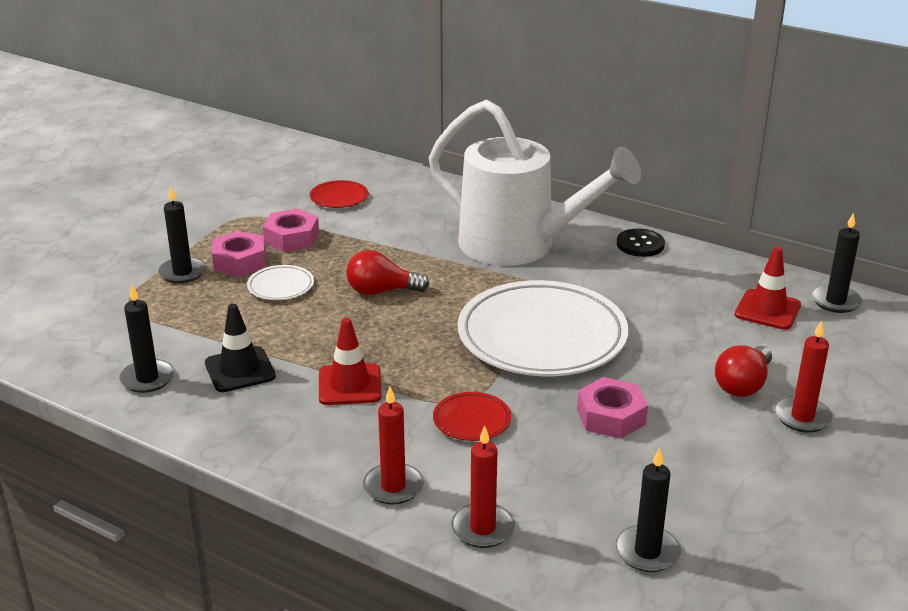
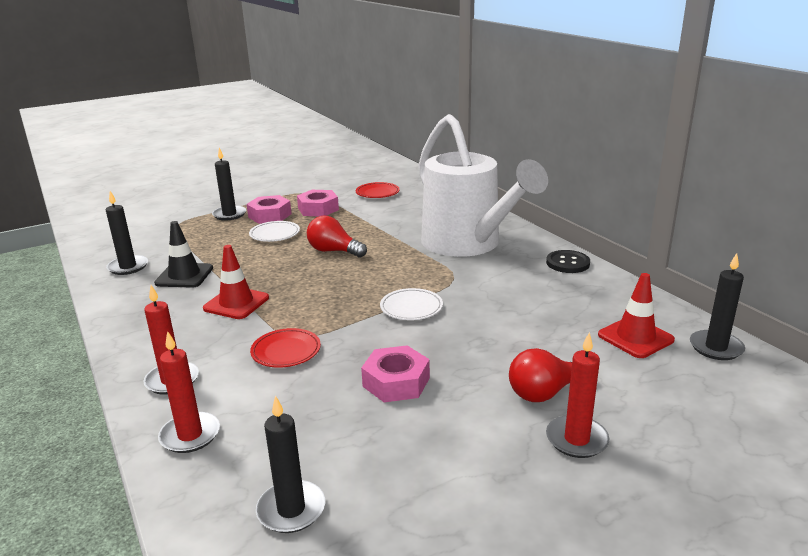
camera: 30 degrees right, 5 degrees down
(542, 336) = (411, 307): white plate -> white plate, size x0.42

